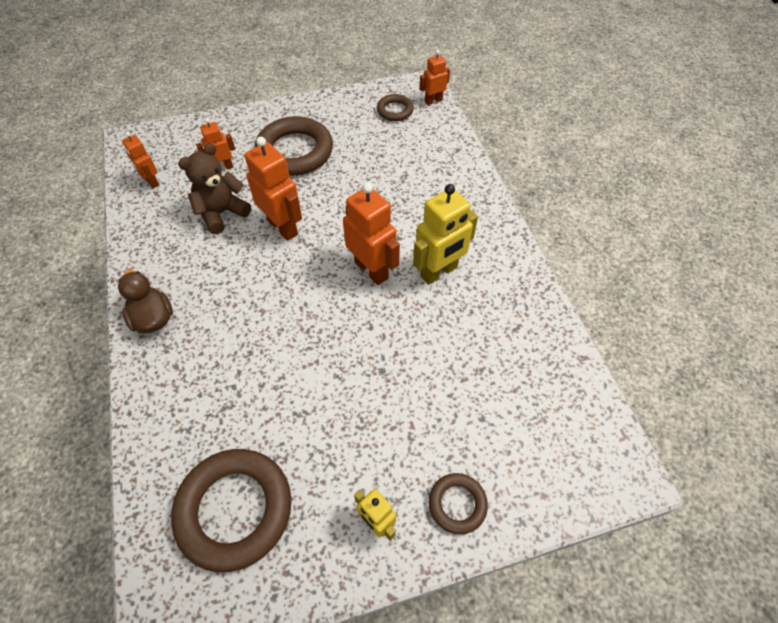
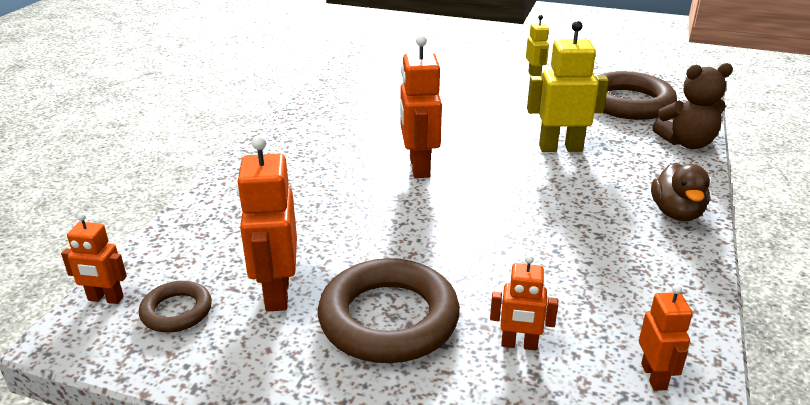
camera: 145 degrees left, 25 degrees down
(222, 213) = (553, 281): brown teddy bear -> brown teddy bear (686, 143)
(283, 227) = (481, 234): orange robot -> orange robot (276, 293)
(439, 272) = (359, 145): yellow robot -> yellow robot (560, 148)
(457, 504) = (479, 67): brown ring -> none

